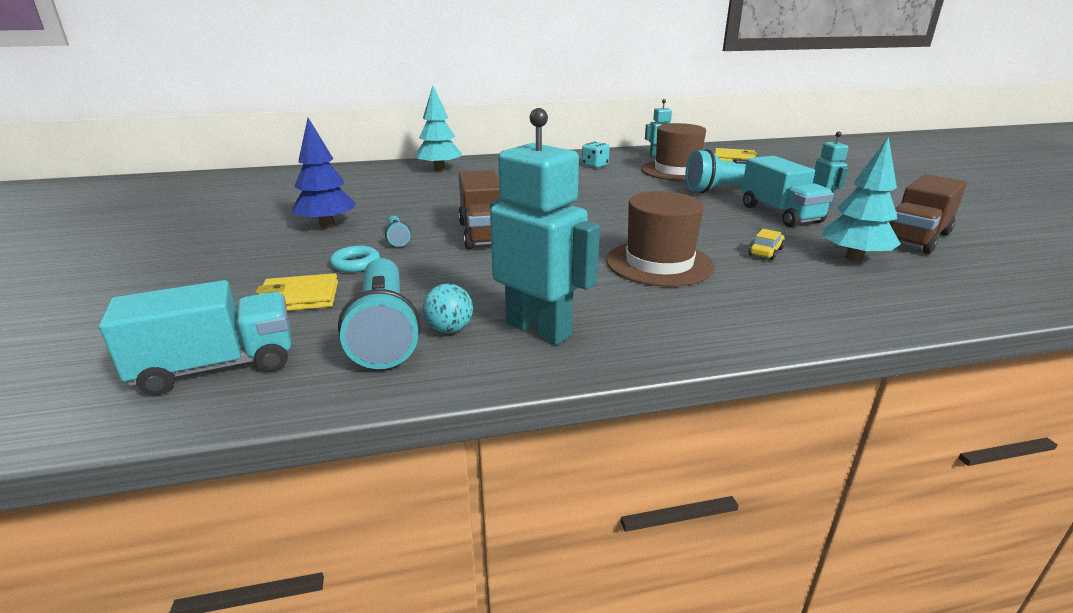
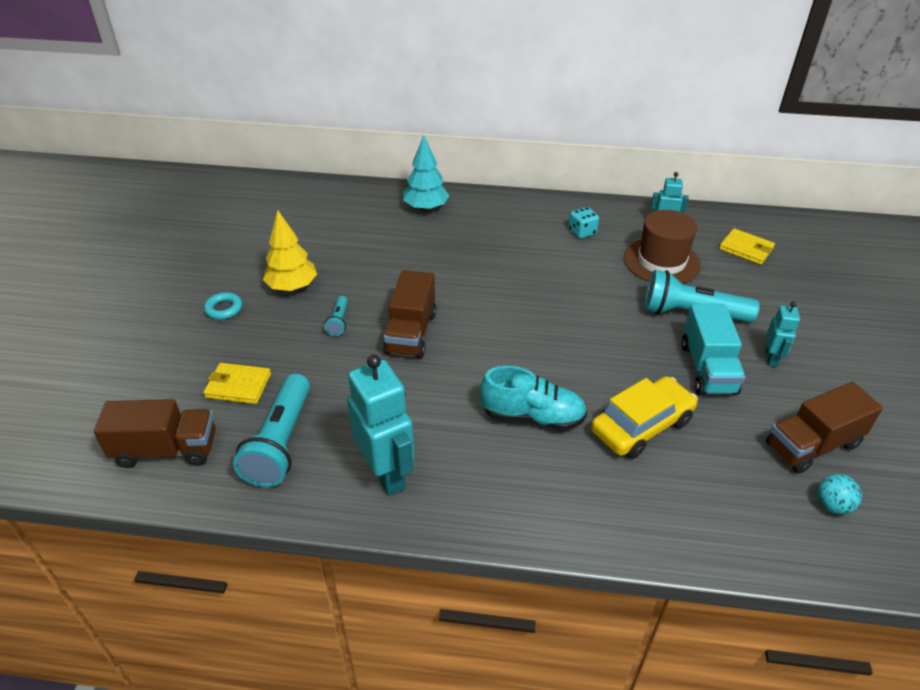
camera: 20 degrees right, 15 degrees up
(217, 366) = (166, 450): turquoise truck -> brown truck
(327, 225) = (292, 287): blue tree -> yellow tree
(355, 264) = (293, 351): turquoise ring -> turquoise ring (224, 309)
(449, 329) = (324, 455): turquoise ball -> turquoise ball (832, 505)
(659, 263) = (532, 416): brown hat -> turquoise shoe
(765, 252) = (641, 426): yellow car -> yellow car, size x2.27
(854, 258) = (718, 458): turquoise tree -> none

